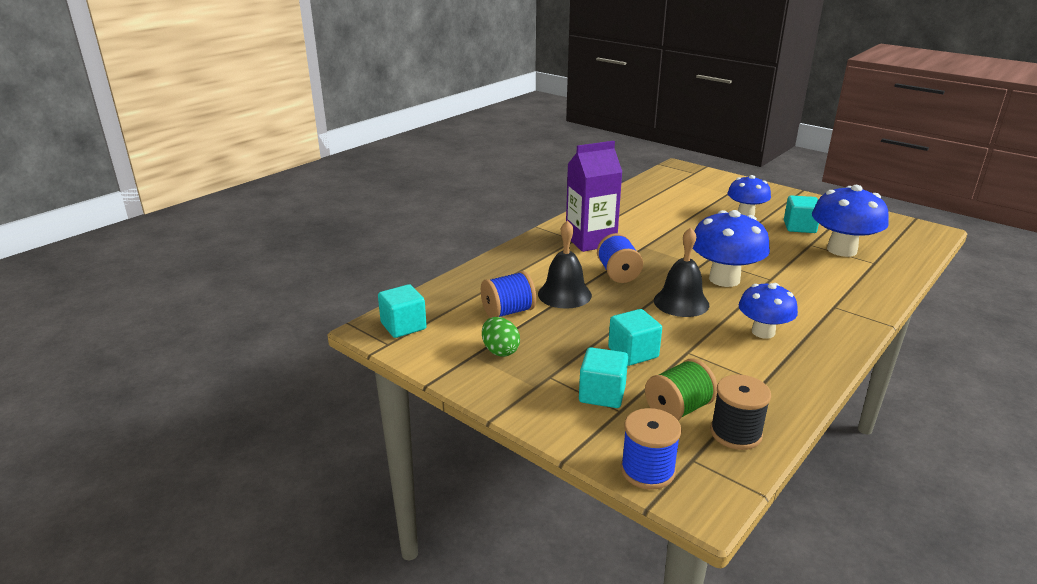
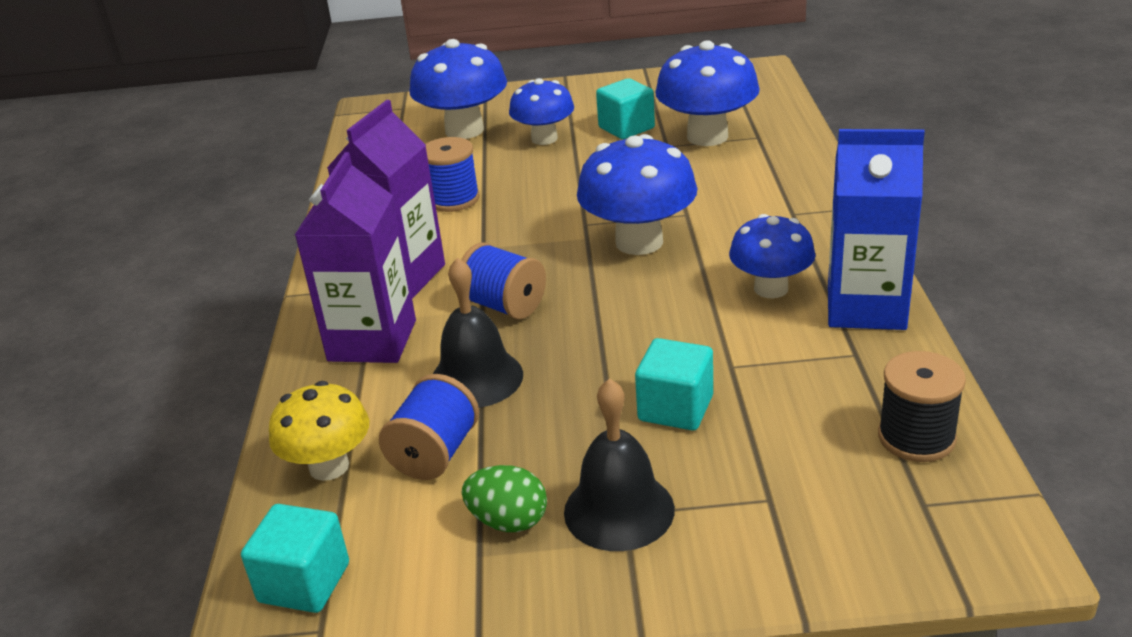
camera: 40 degrees left, 5 degrees up
(464, 294) = (329, 466): none -> yellow mushroom
(544, 259) = (372, 341): none -> purple carton
(602, 394) = (720, 491): turquoise cube -> none
(647, 470) = (904, 555): blue spool -> blue spool (453, 199)
(678, 409) = (824, 450): green spool -> none
(681, 302) = (634, 302): black bell -> black bell (619, 510)
(710, 194) = (464, 130): none -> blue mushroom
(804, 367) = (866, 307): none -> blue carton

